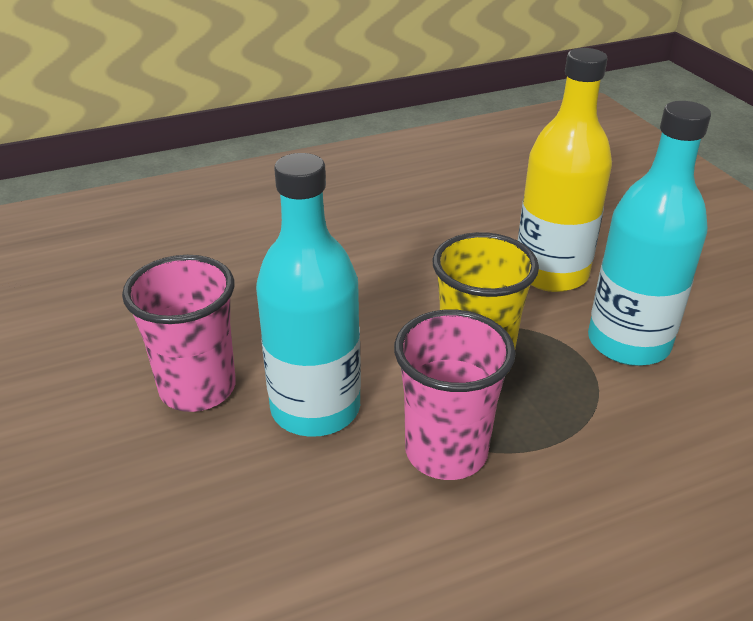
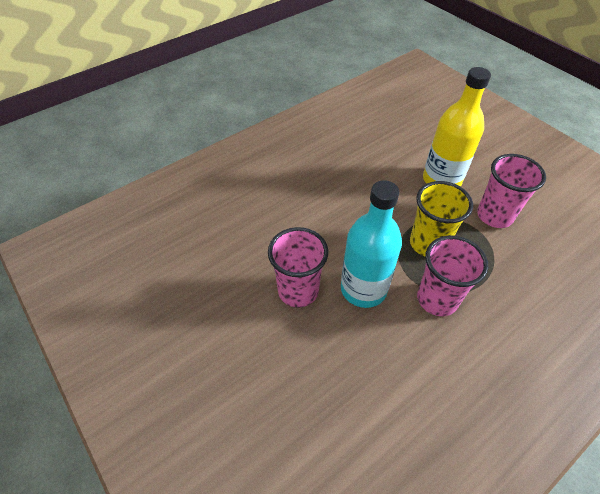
camera: 15 degrees left, 15 degrees up
(628, 342) = (494, 216): turquoise bottle -> pink cup

